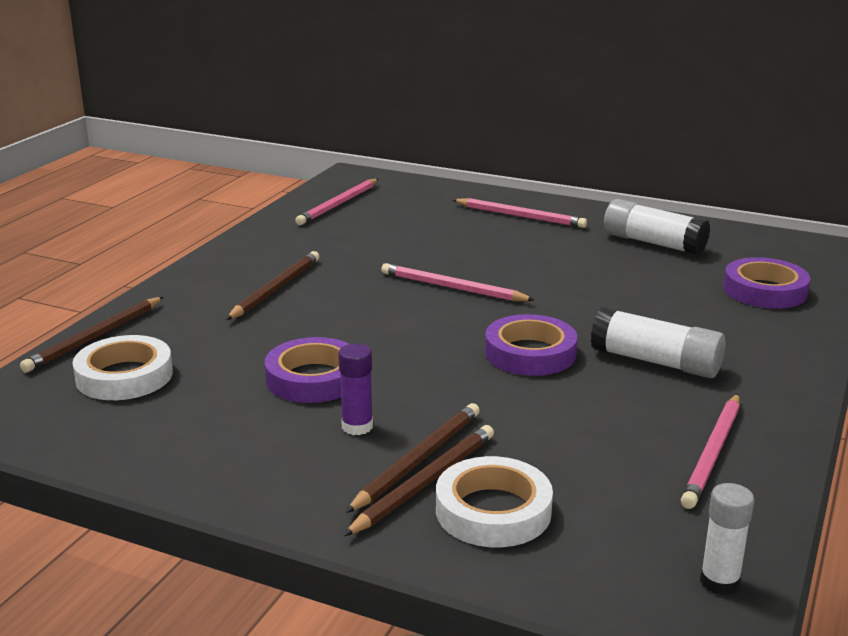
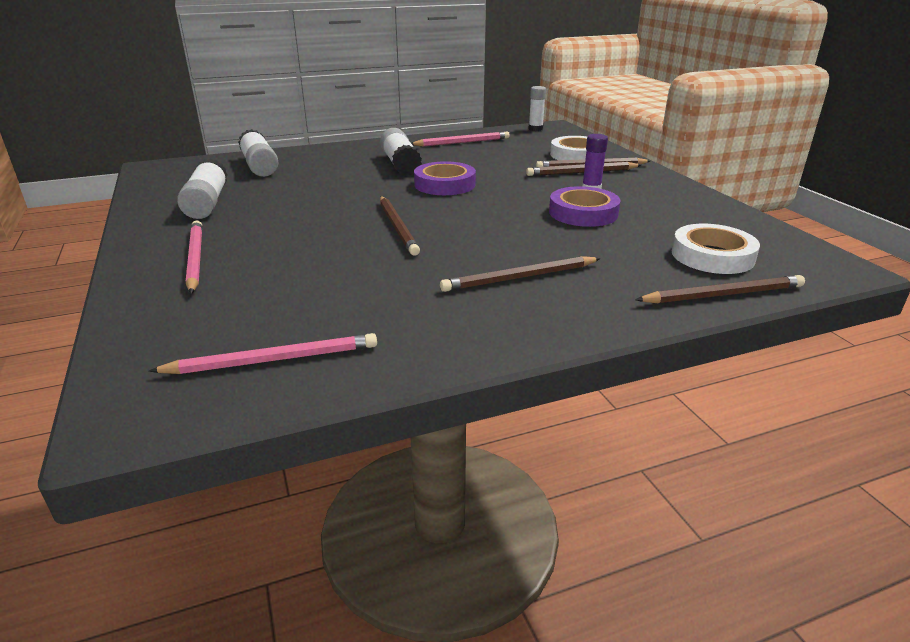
camera: 135 degrees left, 5 degrees up
(452, 288) = (397, 227): pink pencil -> brown pencil
(765, 290) = (259, 166): purple tape -> white glue stick

